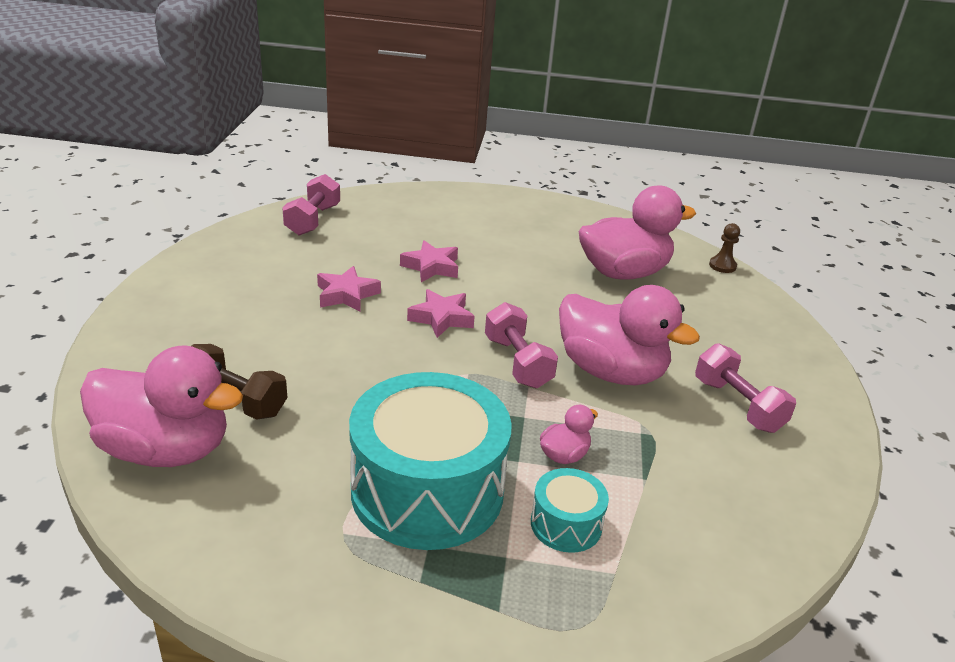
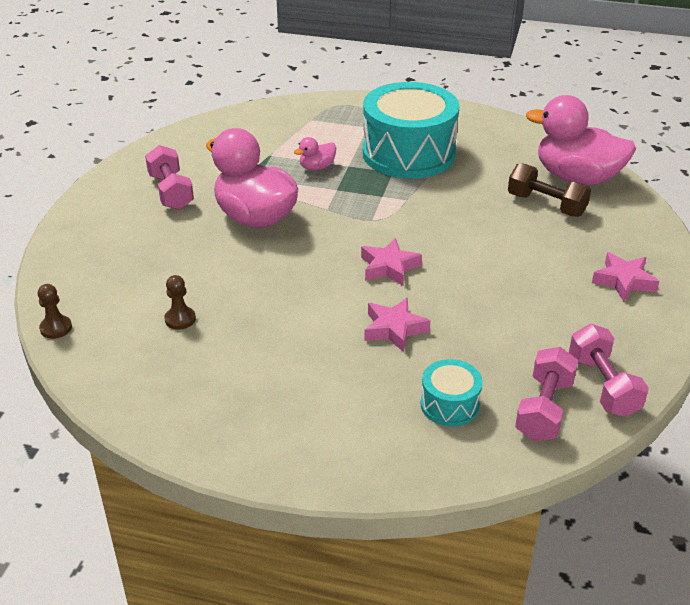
camera: 170 degrees left, 5 degrees up
(346, 295) = (481, 294): pink star -> pink star (623, 281)
(518, 362) = (329, 226): pink dumbbell -> pink dumbbell (603, 386)
(566, 524) = (329, 137): turquoise drum -> turquoise drum (449, 405)
(623, 272) = (180, 319): pink duck -> brown pawn

